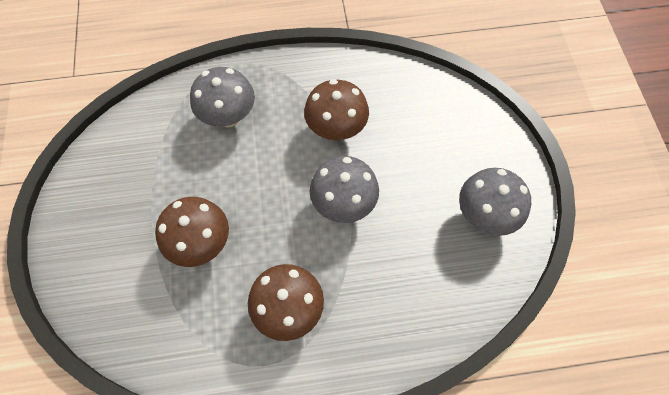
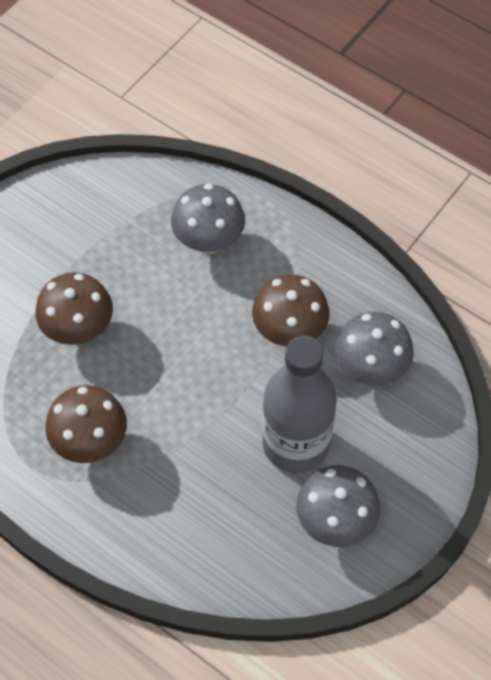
camera: 45 degrees right, 5 degrees down
(343, 204) = (224, 401): grey mushroom -> grey mushroom (370, 369)
(412, 191) = (296, 444): none -> grey bottle

